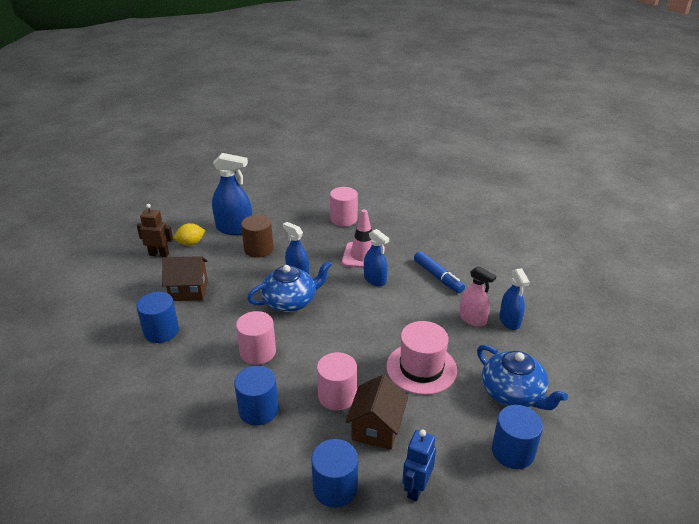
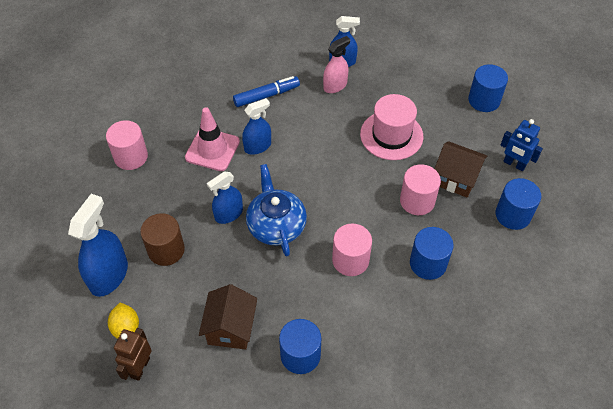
camera: 80 degrees left, 20 degrees up
(513, 393) = (427, 84): blue teapot -> none

